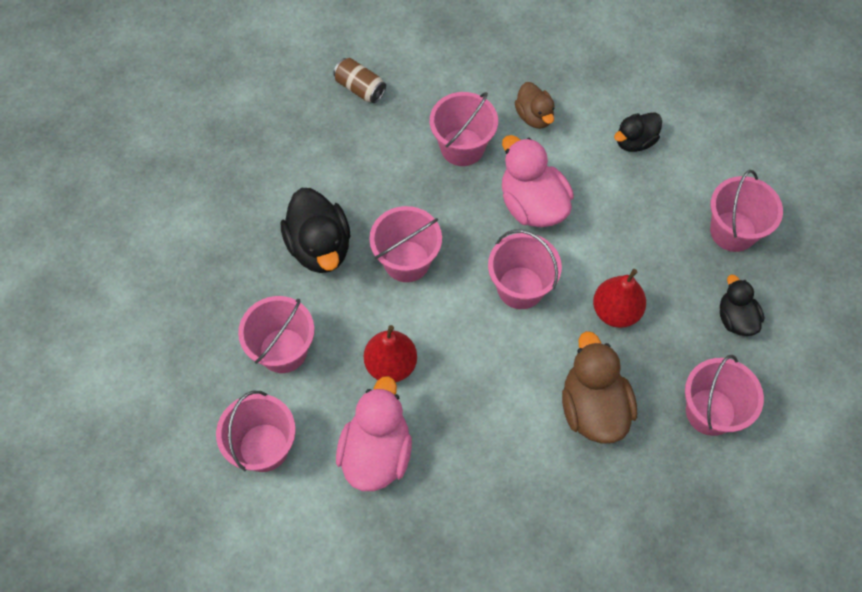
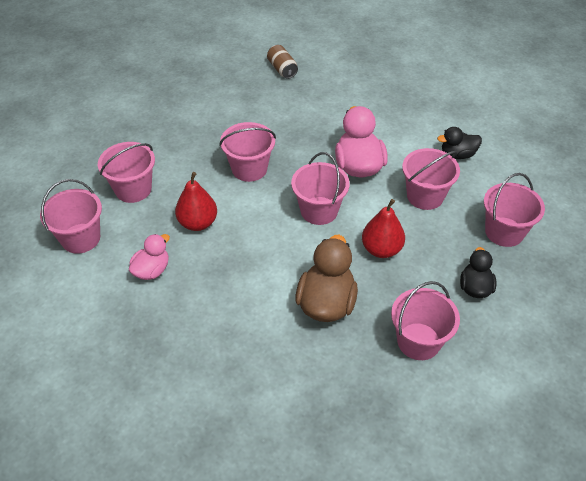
camera: 25 degrees right, 15 degrees down
(320, 247) = (197, 142): black duck -> none
(376, 453) = (152, 270): pink duck -> pink duck, size x0.60
(462, 147) = (329, 120): pink bucket -> pink bucket (425, 196)
(534, 116) = (391, 118): brown duck -> none

